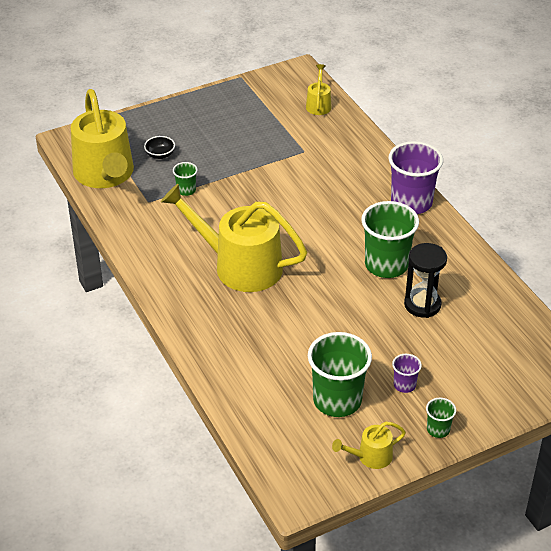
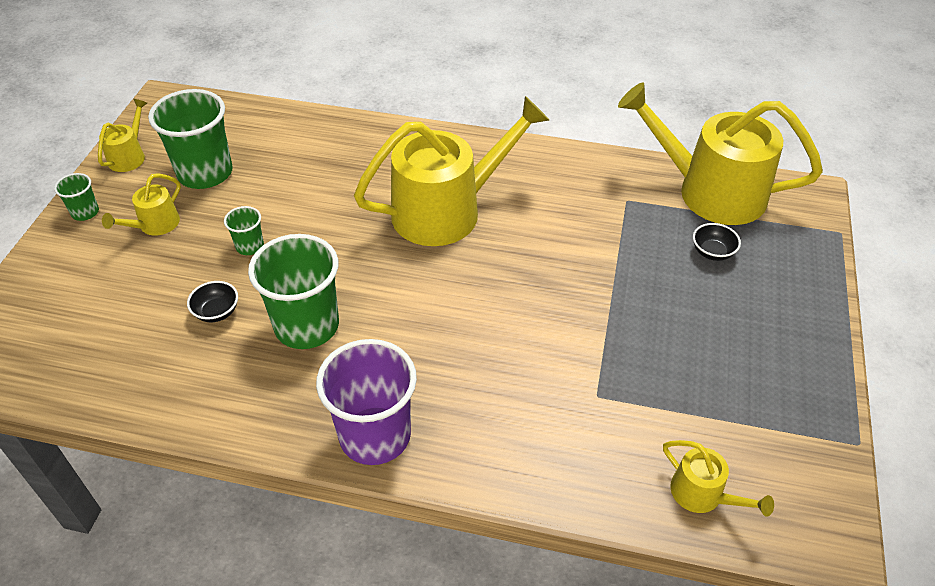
camera: 130 degrees right, 5 degrees up
(186, 190) = (619, 238): green cup -> green cup (250, 246)
(404, 385) = (155, 225): purple cup -> yellow watering can
(422, 305) = (217, 312): black hourglass -> black bowl

